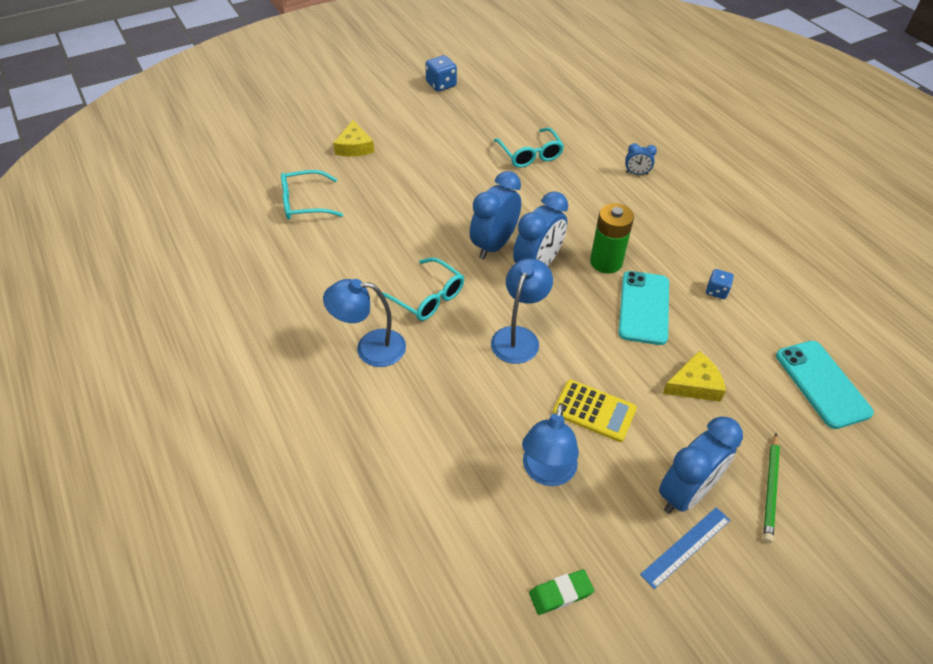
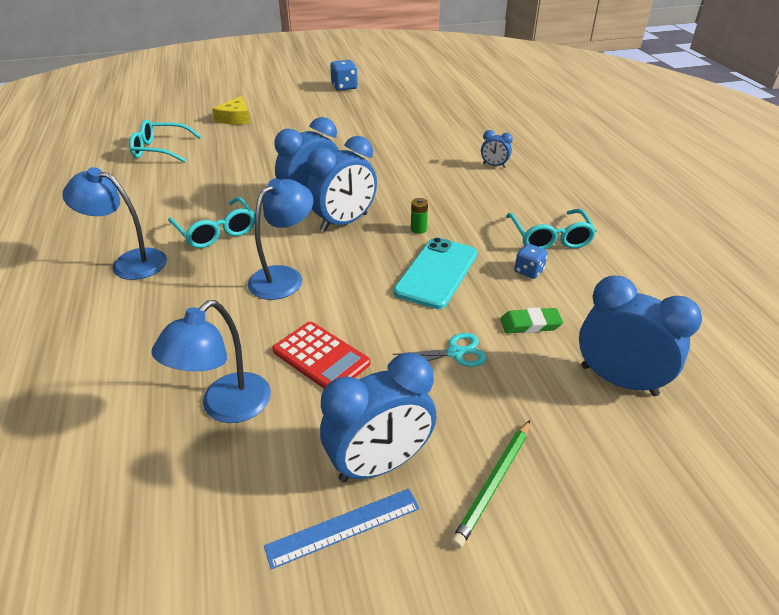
camera: 15 degrees right, 10 degrees down
(530, 154) = (394, 140): turquoise glasses -> turquoise glasses (550, 238)
(560, 593) = (150, 545): green eraser -> green eraser (530, 324)
(594, 411) = (321, 357): yellow calculator -> red calculator
(606, 262) = (418, 229): green battery -> green battery, size x0.45
(694, 384) = (455, 353): yellow cheese -> turquoise scissors
(822, 384) = (618, 380): turquoise phone -> blue clock

